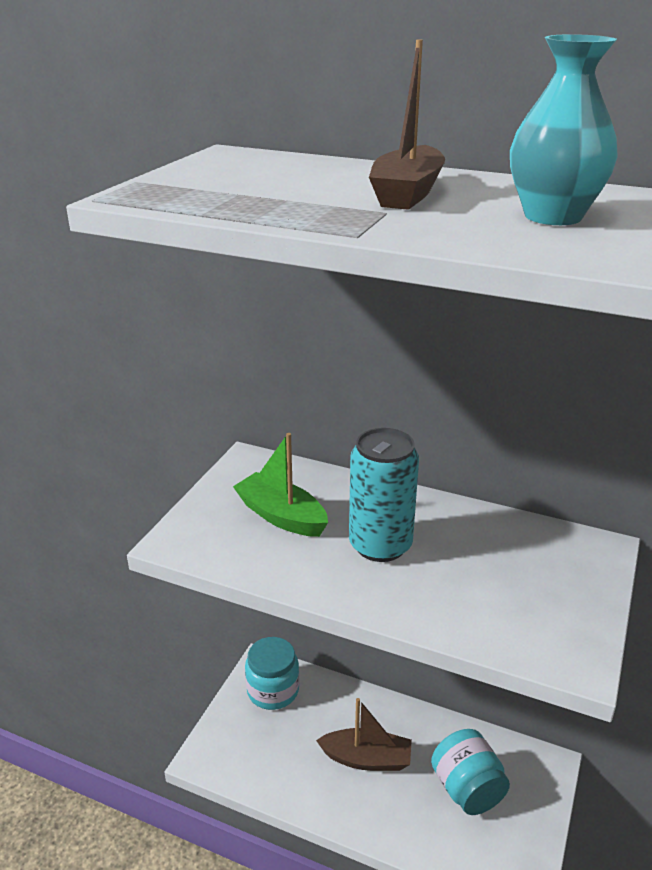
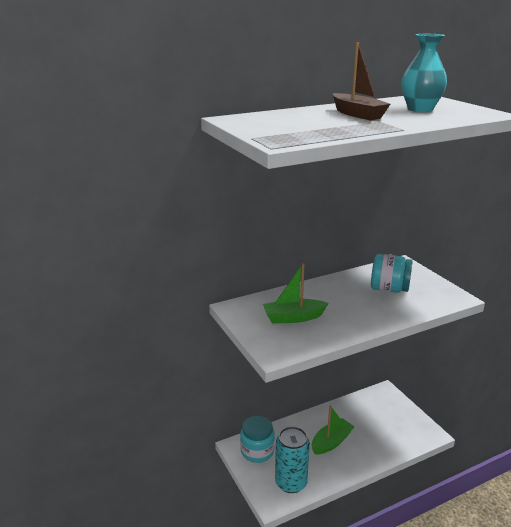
camera: 50 degrees left, 5 degrees down
(367, 759) = (331, 442): brown boat -> green boat
(380, 545) = (346, 304): turquoise can -> turquoise can (291, 482)
(467, 789) = (376, 421): turquoise jar -> turquoise jar (389, 289)

